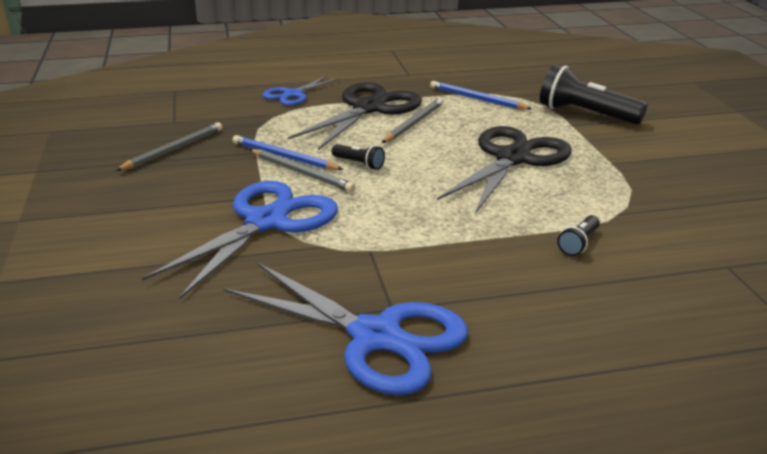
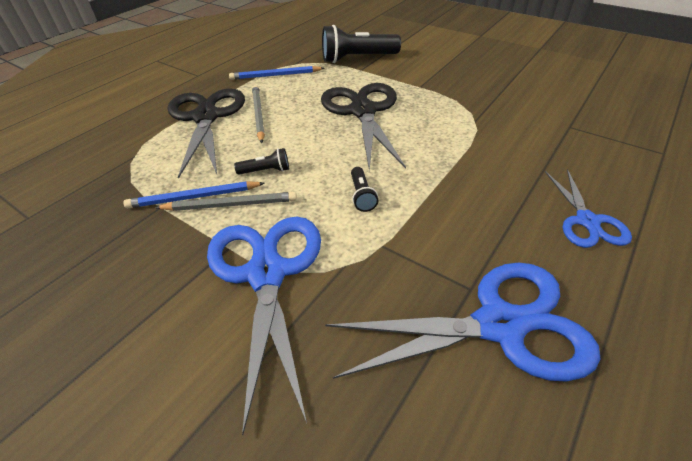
camera: 40 degrees left, 15 degrees up
(173, 149) = (68, 249): grey pencil -> none
(293, 94) = (121, 133): blue scissors -> blue scissors (587, 221)
(579, 243) = (489, 155): black flashlight -> black flashlight (362, 196)

